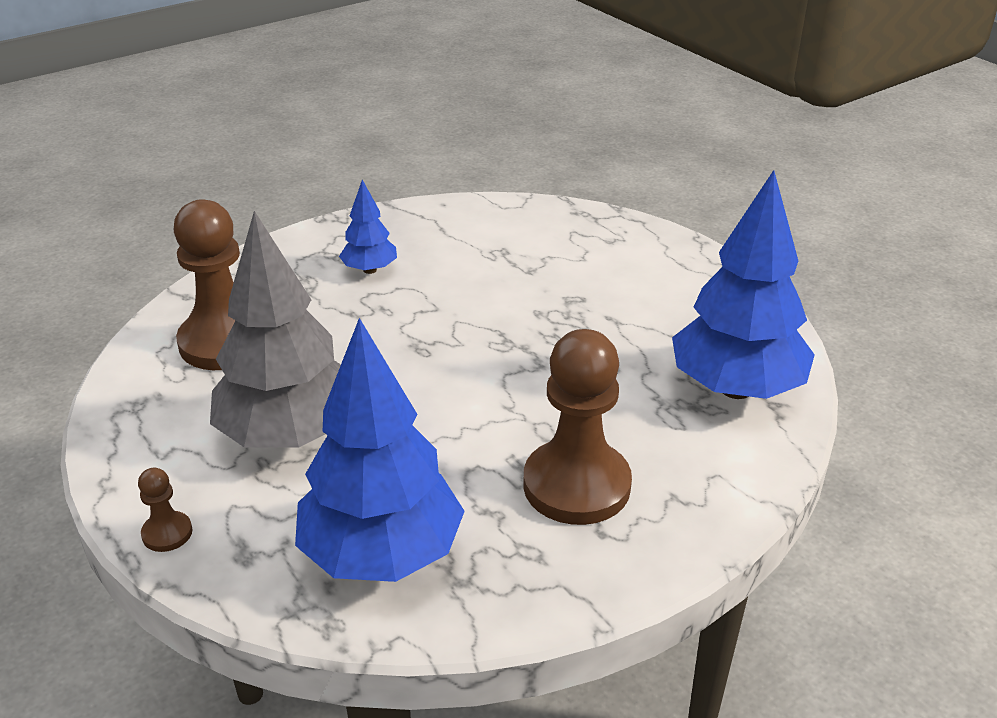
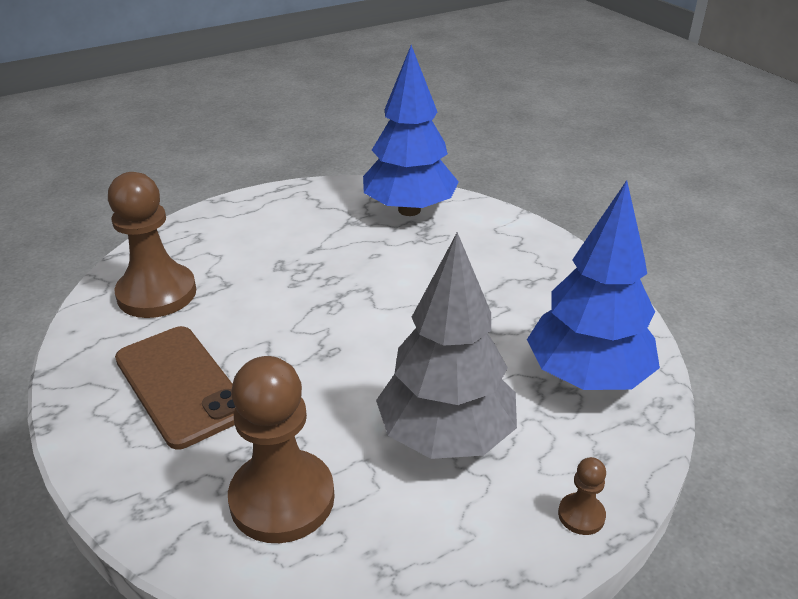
camera: 85 degrees left, 0 degrees up
(369, 270) = (180, 385): blue tree -> brown phone
(576, 485) = (507, 282): brown pawn -> brown pawn (157, 293)

